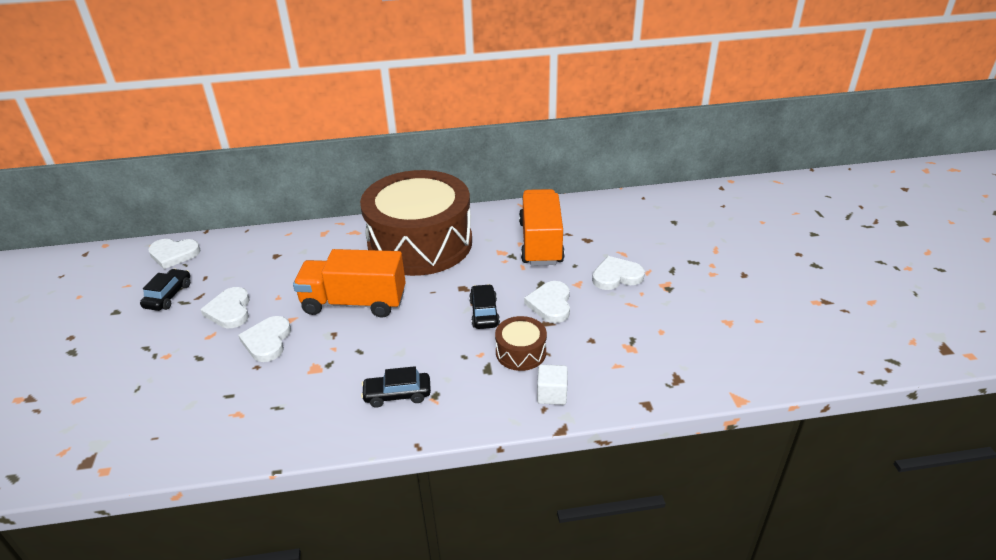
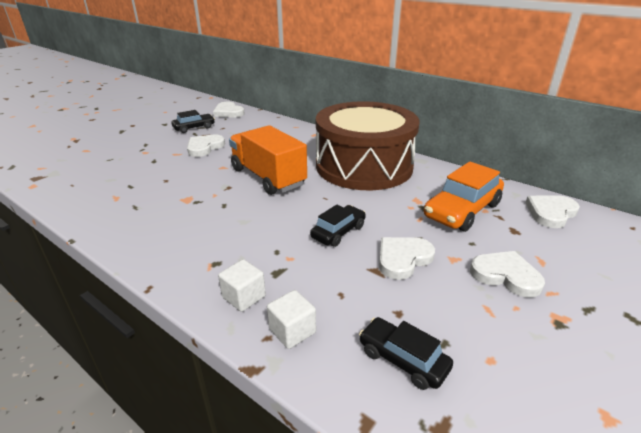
camera: 45 degrees right, 5 degrees down
(267, 341) = (192, 171): white heart -> white heart (551, 213)
(397, 395) = (196, 245): black car -> black car (403, 359)
(492, 399) = (244, 297): none -> white cube
(521, 352) = (321, 278): brown drum -> none
(540, 243) = (462, 210): orange truck -> orange car

